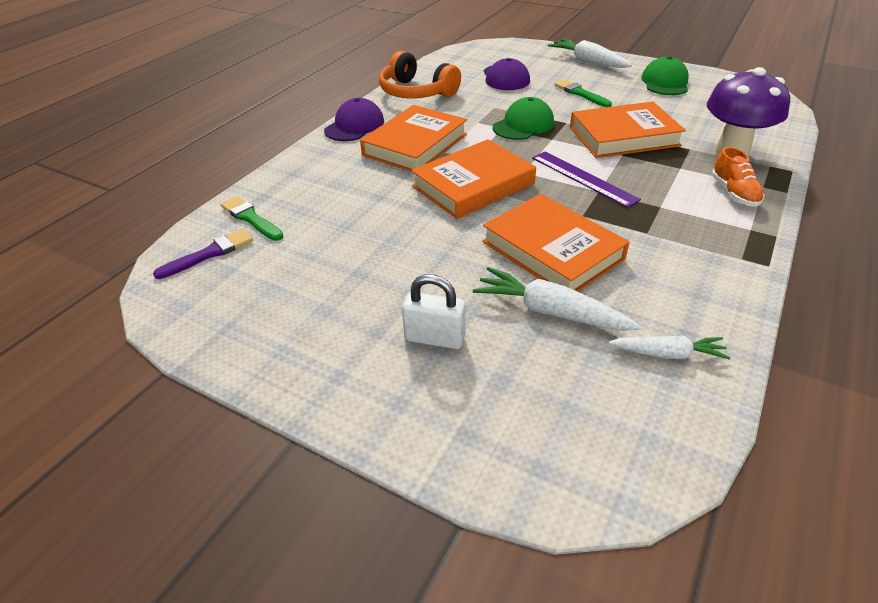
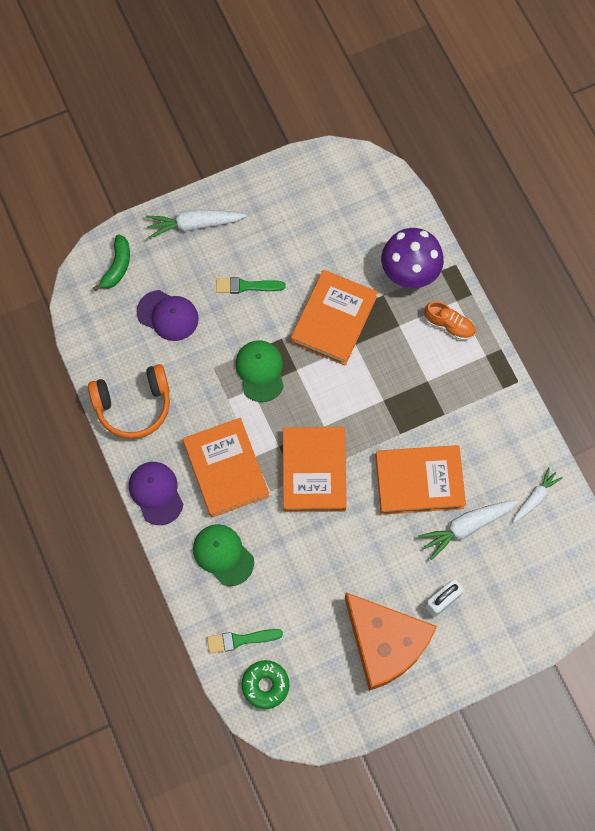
camera: 55 degrees left, 30 degrees up
(209, 254) = (265, 685): purple brush -> green donut
(332, 316) = (385, 643): none -> orange cheese
(510, 52) = (117, 267): none -> green banana
(583, 178) = (362, 395): purple ruler -> none
(665, 82) = (282, 208): green cap -> green cap (223, 555)

